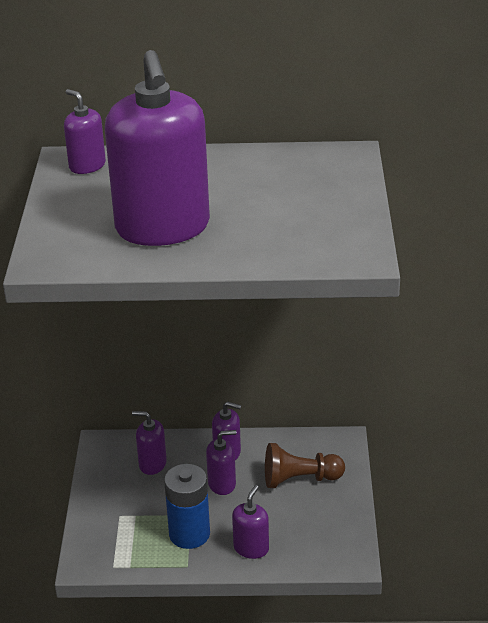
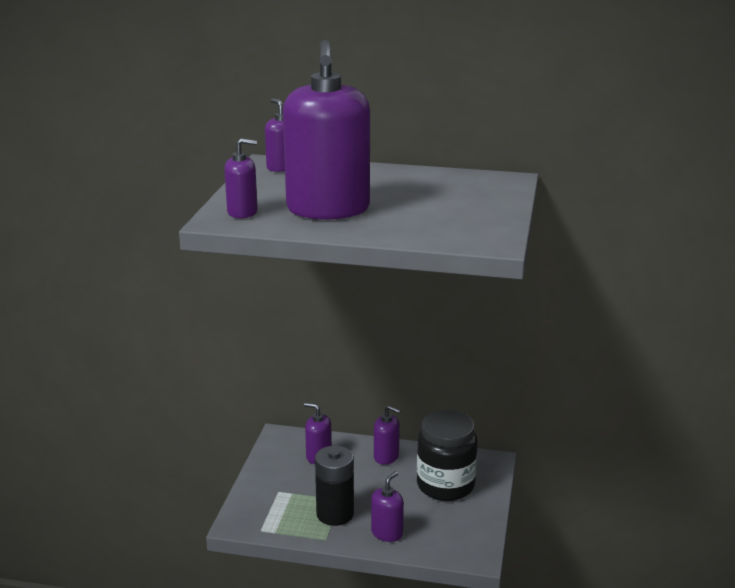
camera: 10 degrees right, 10 degrees down
(189, 534) = (335, 514): blue battery -> black battery
(222, 484) = (375, 479): purple soap dispenser -> purple soap dispenser (242, 212)
(299, 479) = (445, 485): brown pawn -> black jar

